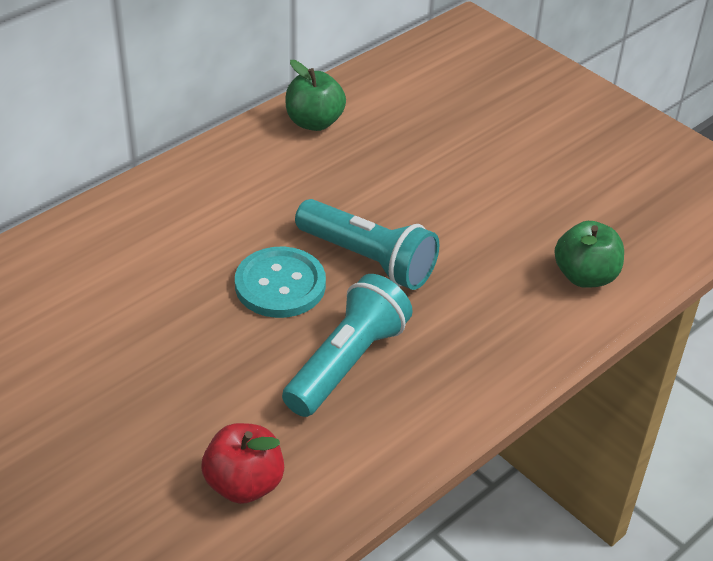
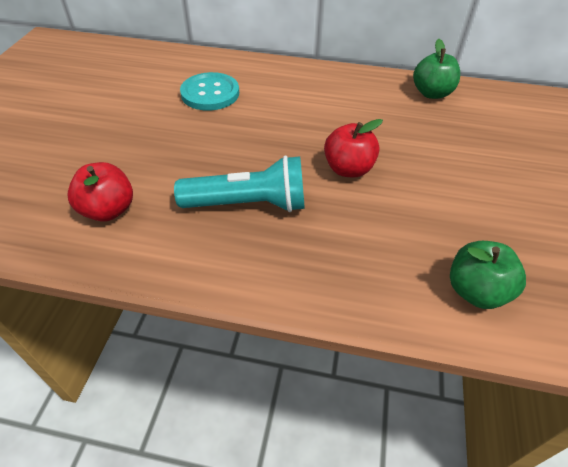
camera: 55 degrees right, 5 degrees up
(280, 285) = (284, 145): turquoise button -> turquoise button (210, 93)
(368, 259) = (348, 169): turquoise flashlight -> red apple

